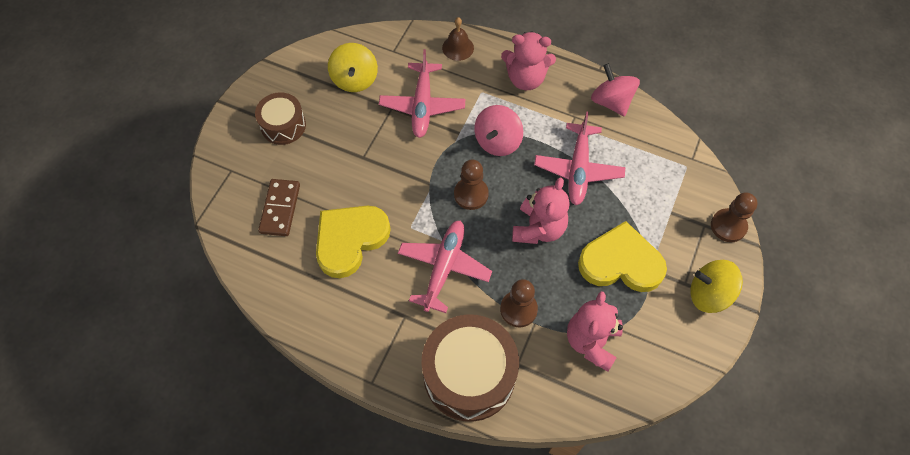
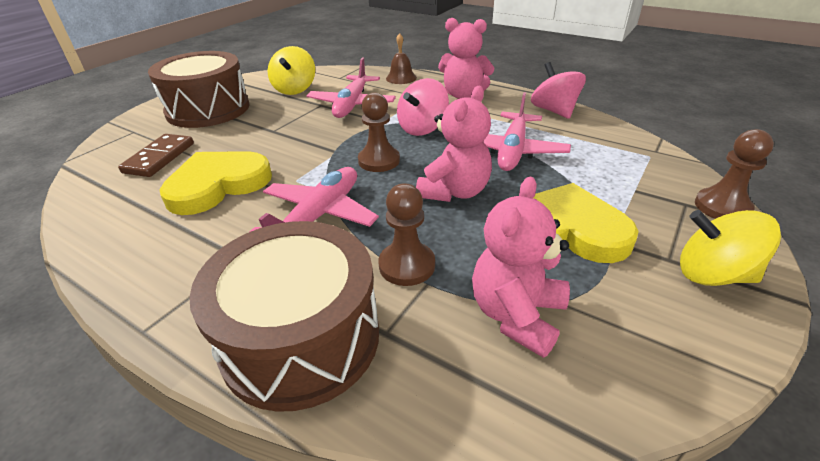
camera: 10 degrees right, 25 degrees down
(283, 125) = (208, 109): brown drum -> brown drum, size x1.74

